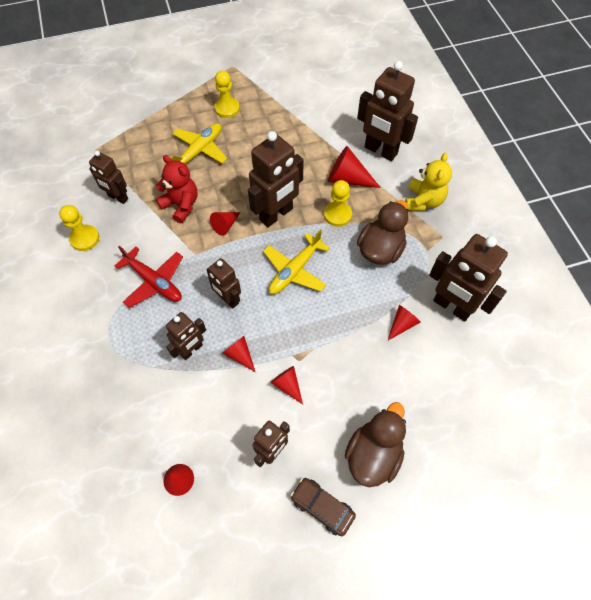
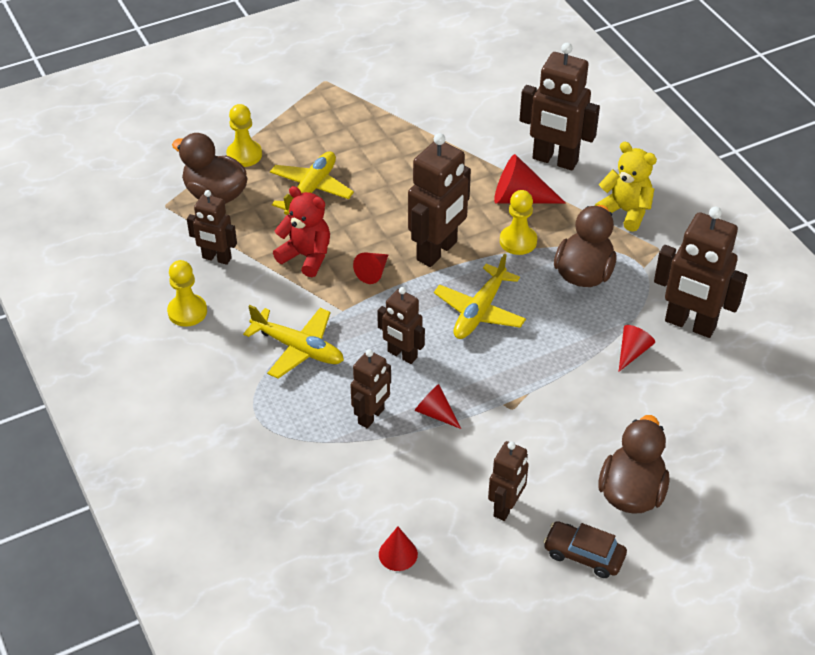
camera: 10 degrees left, 15 degrees down
(132, 146) = (215, 194): none -> brown duck
(154, 282) = (298, 348): red plane -> yellow plane
(227, 108) = (333, 134): yellow pawn -> yellow pawn (244, 155)
(287, 385) = (505, 436): red cone -> none
(423, 201) = (625, 211): yellow teddy bear -> yellow teddy bear turned 60 degrees counterclockwise

